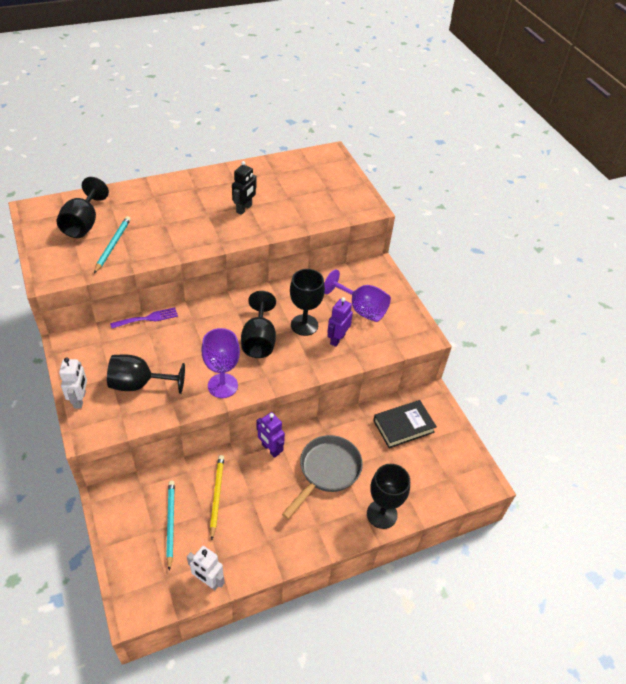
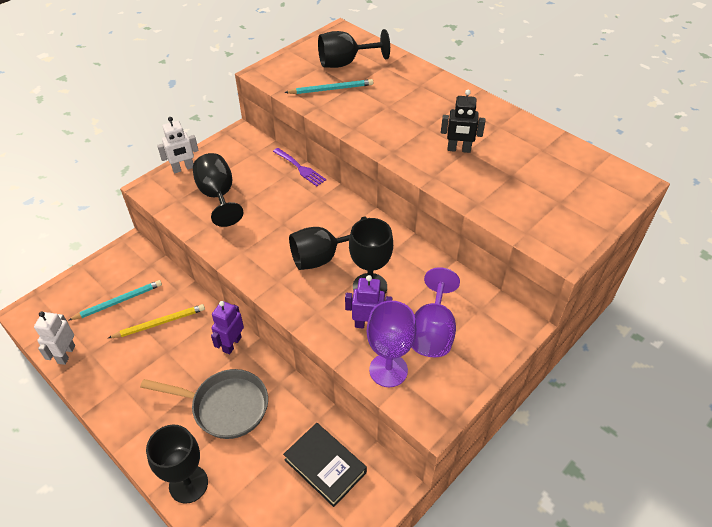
camera: 70 degrees right, 0 degrees up
(222, 385) = (246, 253): purple goblet -> purple goblet (388, 370)

